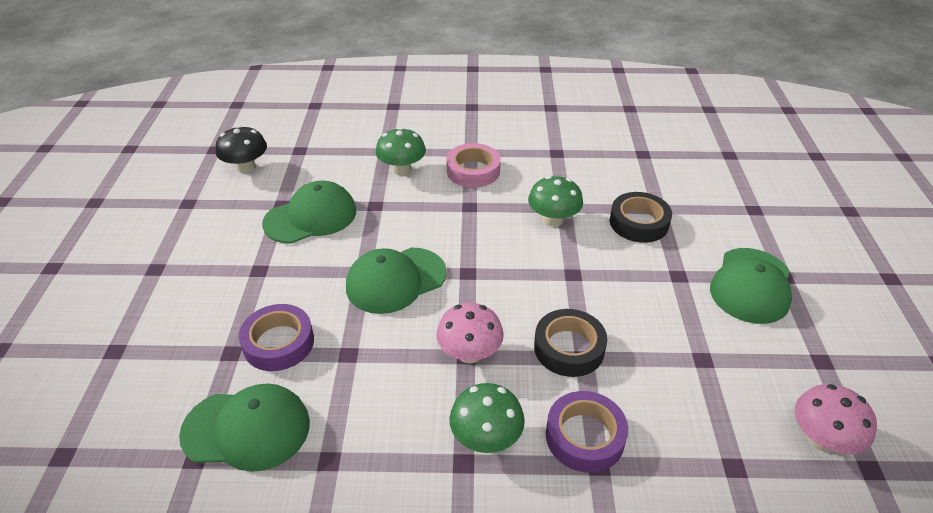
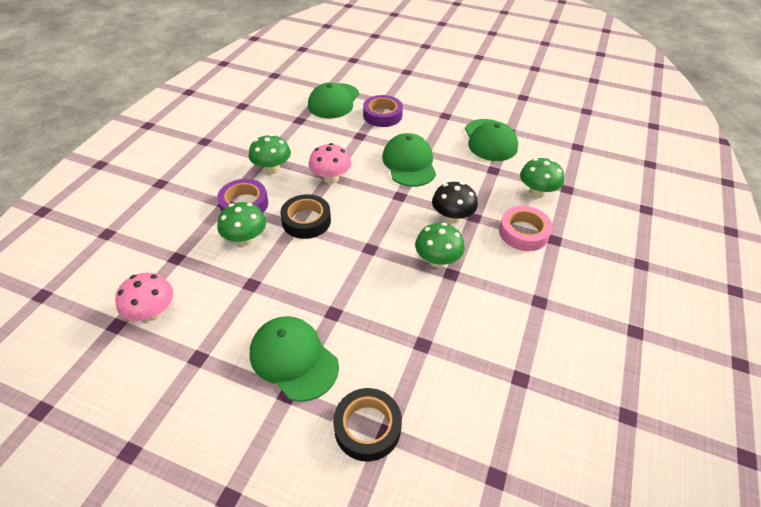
camera: 110 degrees right, 5 degrees up
(246, 167) = (559, 121): black mushroom -> black mushroom (452, 217)
(639, 223) = (409, 318): black tape -> black tape (367, 427)
(644, 400) = (245, 239): none -> green mushroom

